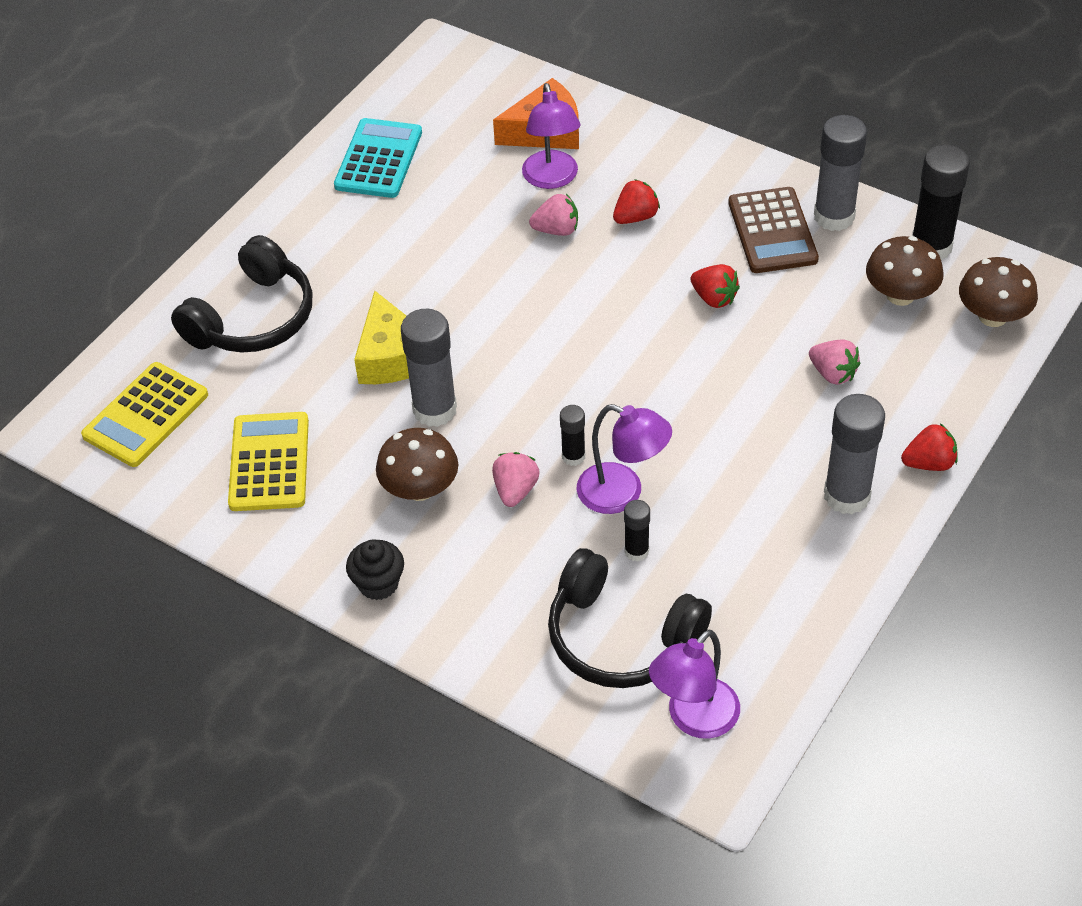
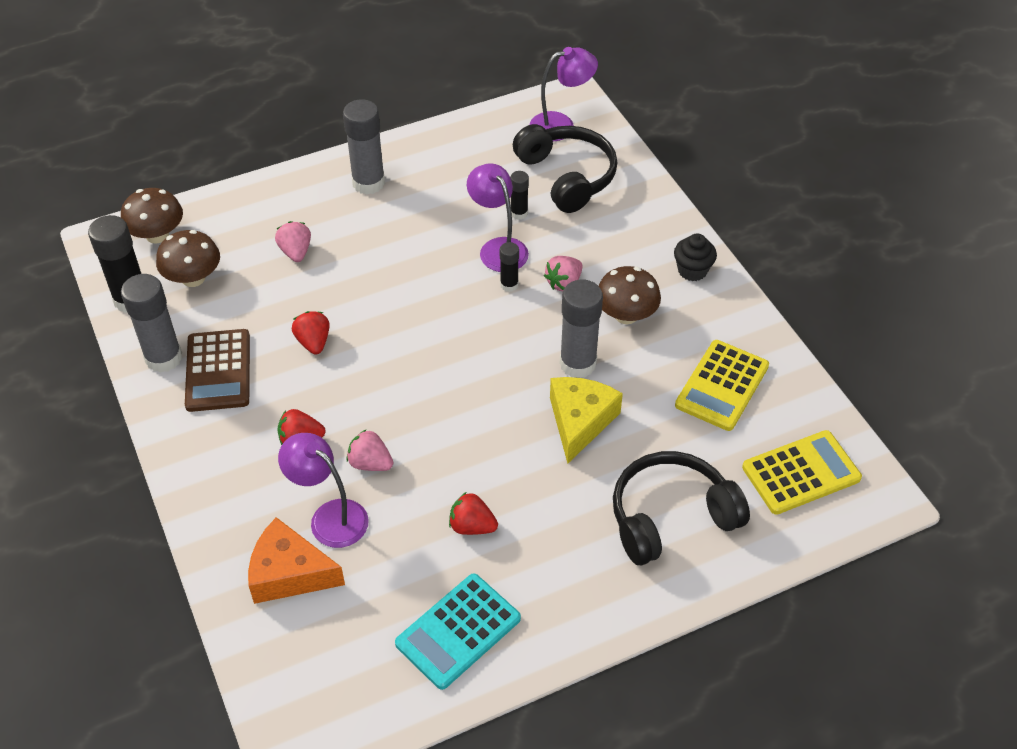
camera: 150 degrees left, 0 degrees up
(552, 179) = (330, 516): purple lamp -> purple lamp turned 75 degrees counterclockwise
(772, 231) = (218, 371): brown calculator -> brown calculator turned 150 degrees clockwise
(929, 463) = (303, 176): red strawberry -> red strawberry (472, 526)

